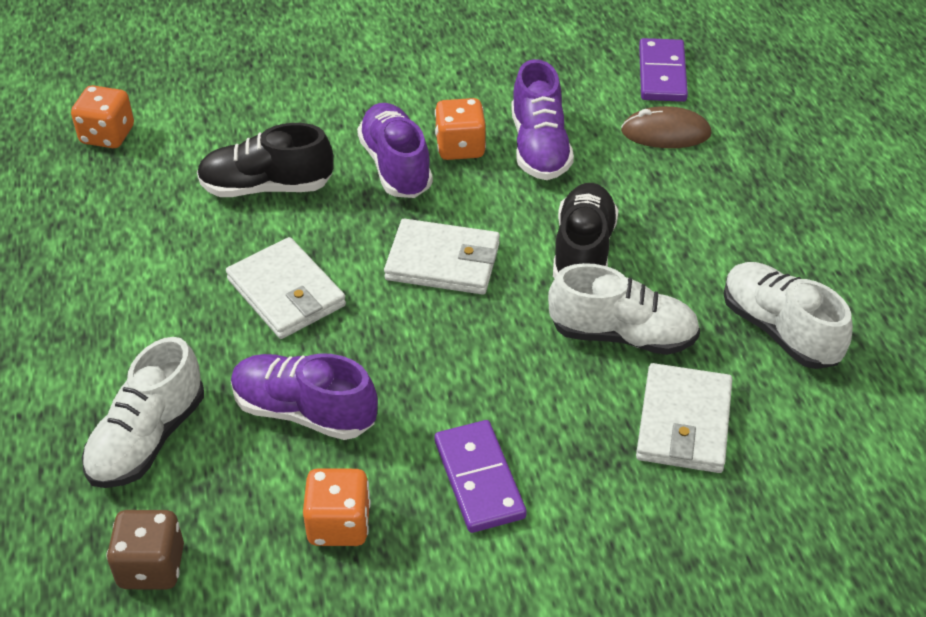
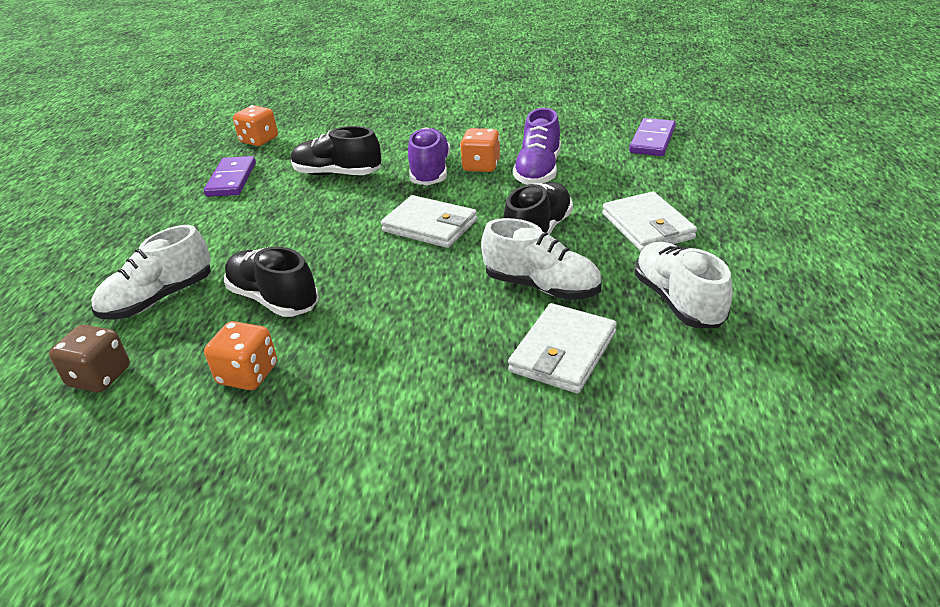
camera: 20 degrees right, 10 degrees down
(286, 293) = (310, 230): white wallet -> white wallet (647, 226)
(304, 412) = (274, 299): purple shoe -> black shoe
(479, 479) = (373, 363): purple domino -> purple domino (232, 179)
(665, 133) = (639, 172): brown mouse -> none

